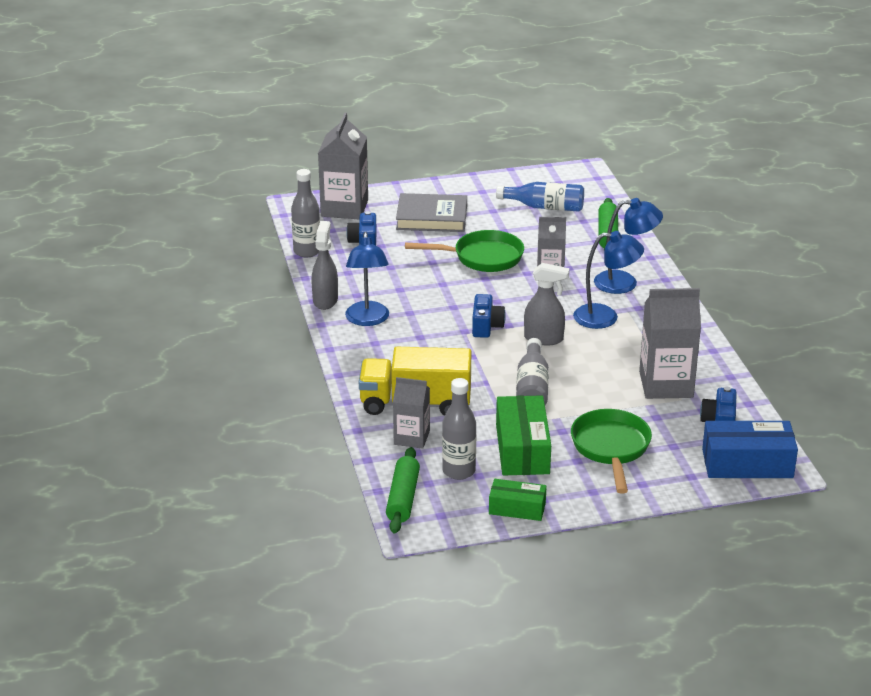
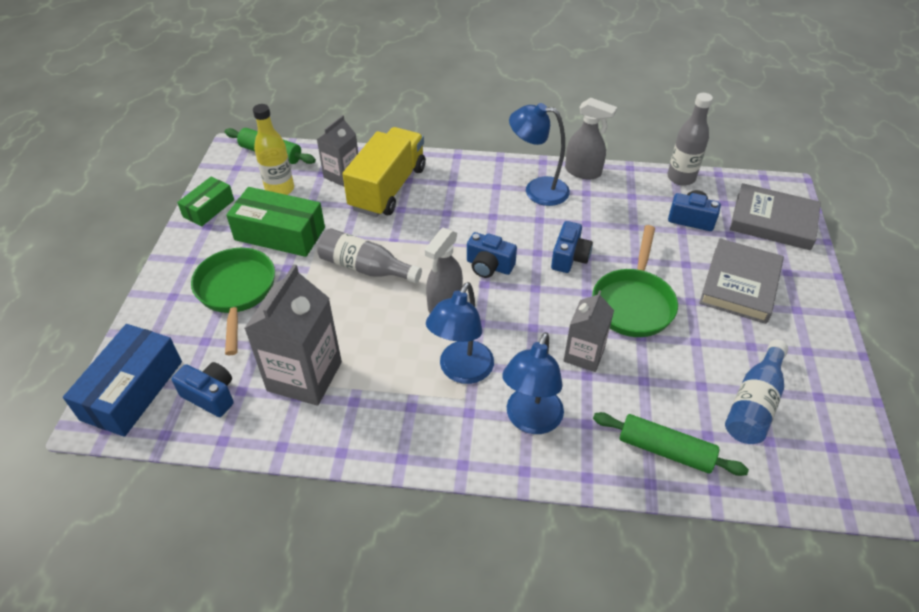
camera: 110 degrees right, 15 degrees up
(344, 208) = (773, 221): grey carton -> grey book
(449, 291) = (569, 257): none -> blue camera
(458, 471) = (280, 189): grey bottle -> yellow bottle
(611, 448) = (236, 292): green pan -> green pan turned 120 degrees counterclockwise

